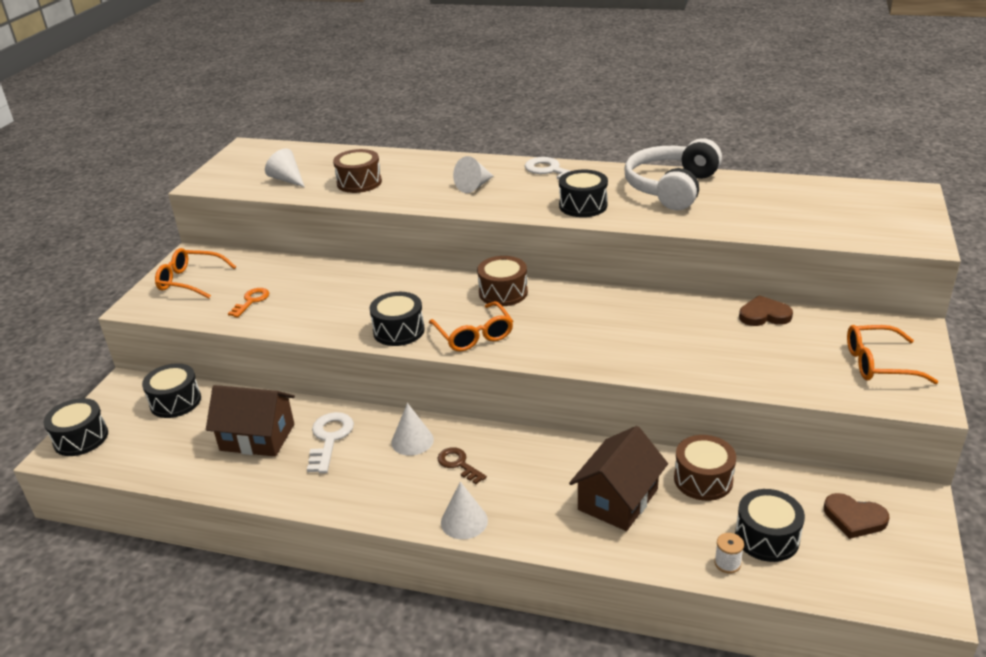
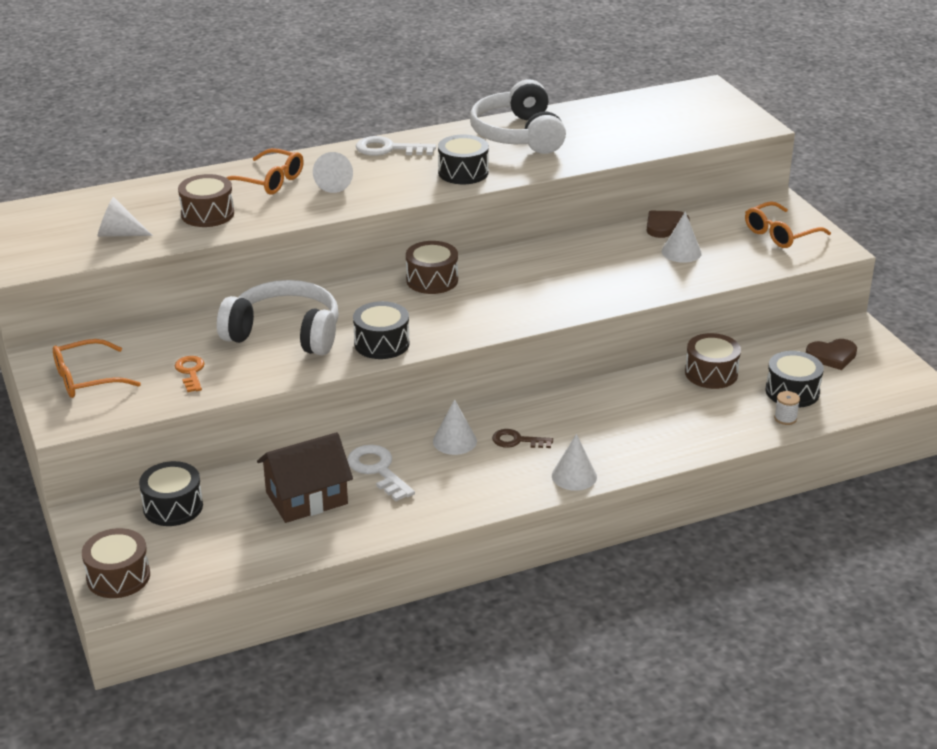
camera: 40 degrees left, 0 degrees up
(81, 438) = (118, 576): black drum -> brown drum
(346, 296) = (285, 333): none -> white headphones
(474, 335) = (455, 322): orange glasses -> orange glasses (269, 181)
(618, 499) = (668, 412): brown house -> none
(750, 345) = (681, 252): none -> white cone

